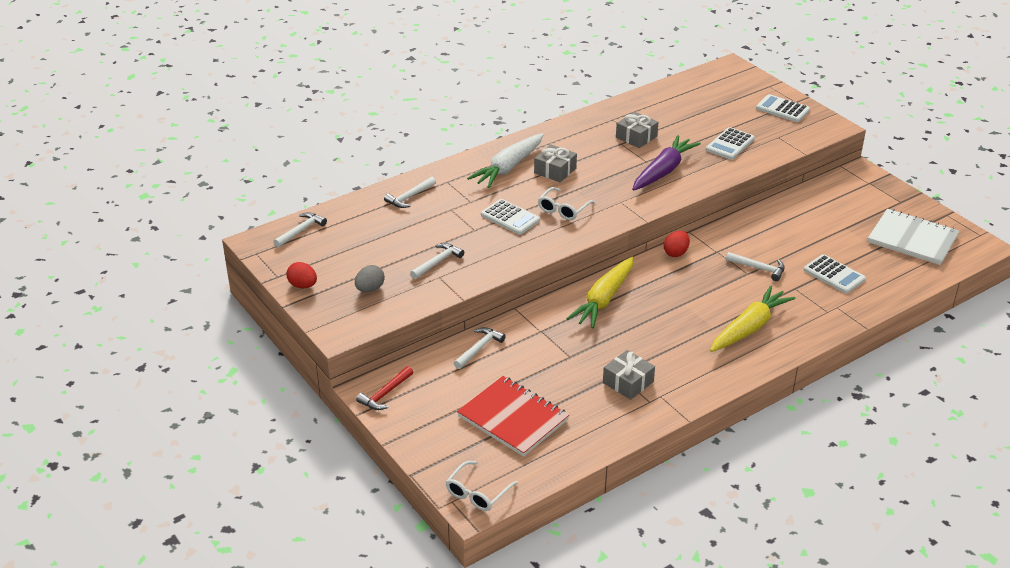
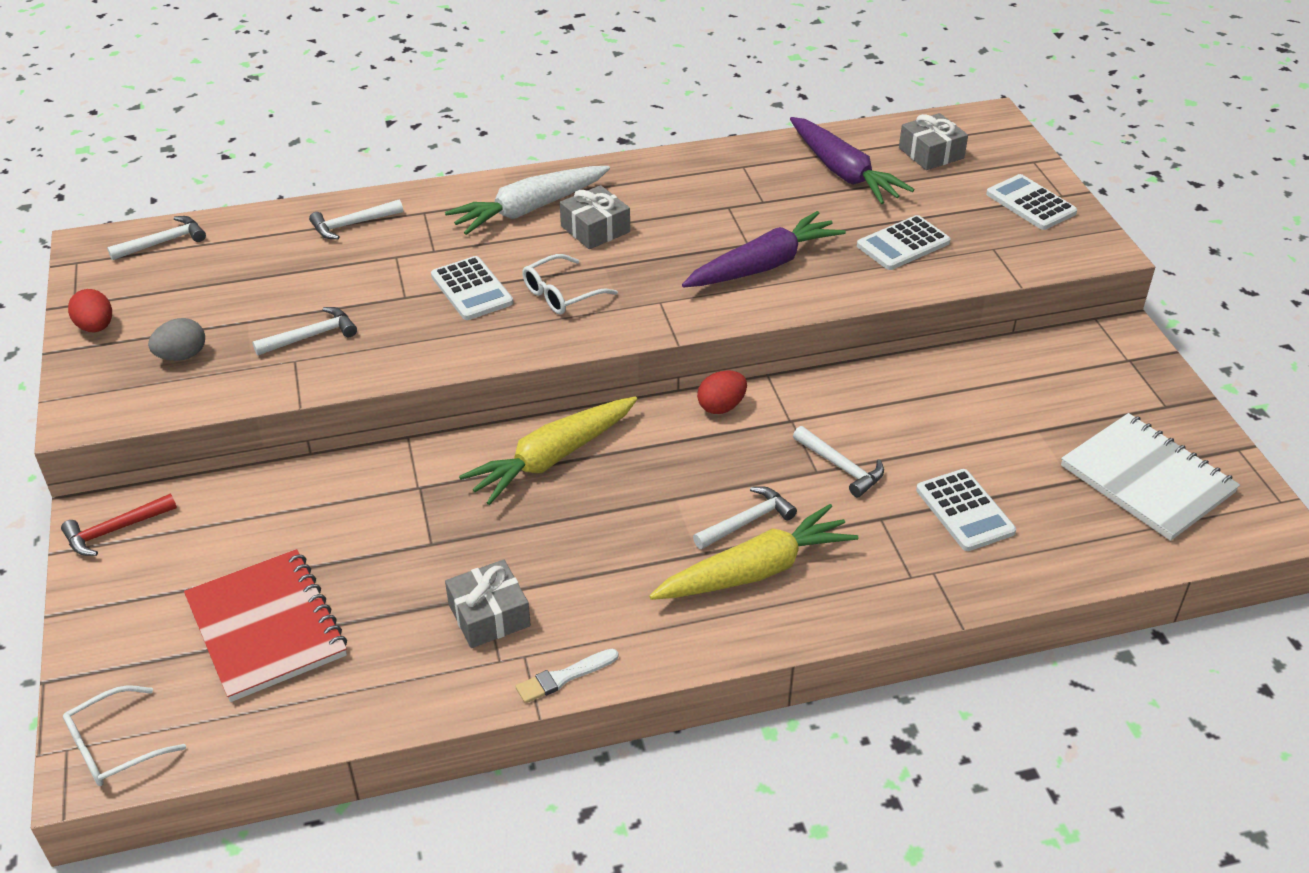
camera: 20 degrees right, 5 degrees up
(479, 348) = (306, 491): white hammer -> white hammer (747, 521)
(636, 137) = (759, 201): grey gift -> grey gift (931, 153)
(671, 112) = (843, 172): none -> purple carrot
(688, 400) = (564, 677): none -> white brush

